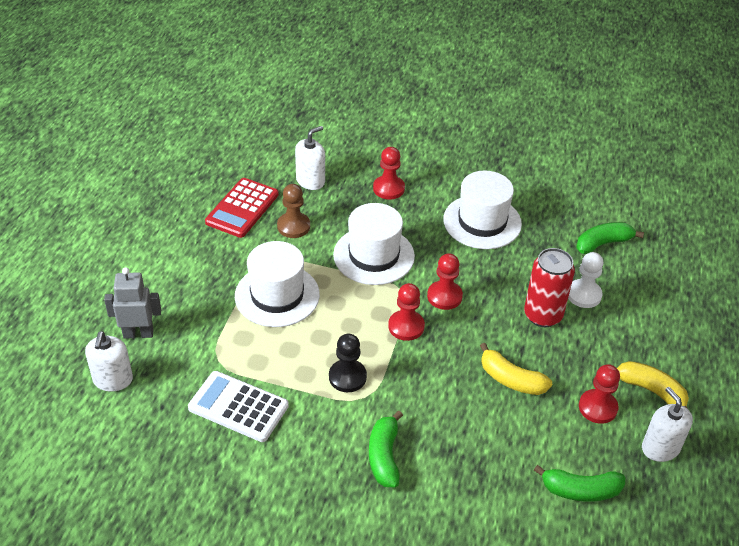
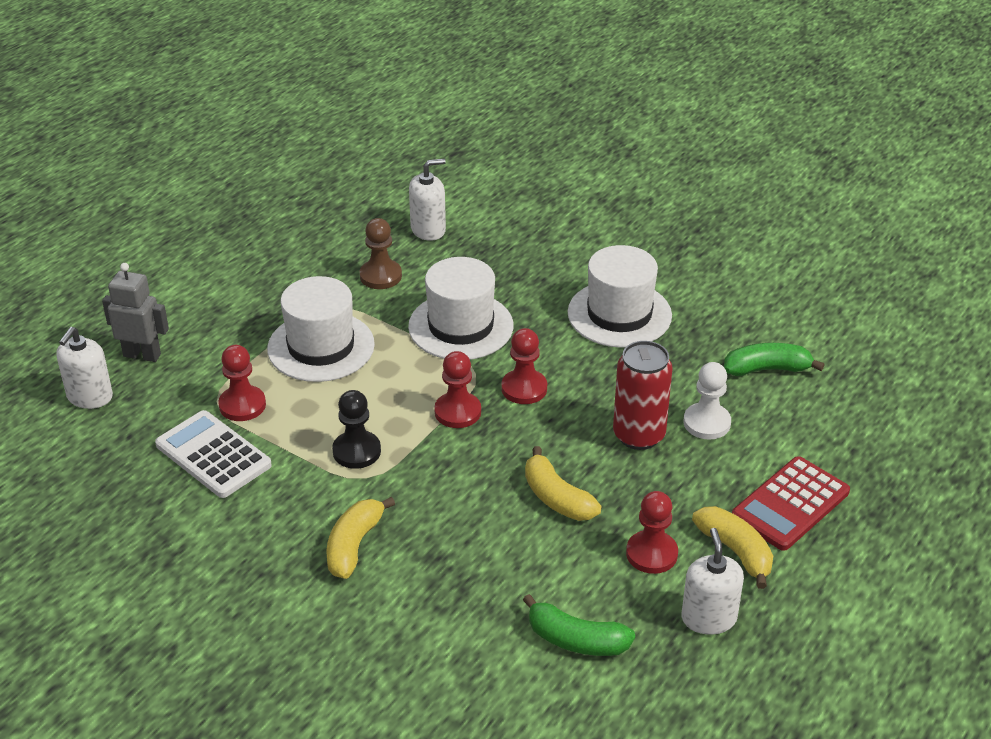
camera: 20 degrees right, 5 degrees down
(242, 208) = (330, 245): red calculator -> red calculator (790, 504)
(384, 456) = (354, 546): green banana -> yellow banana
(388, 188) = (520, 255): red pawn -> red pawn (242, 405)

